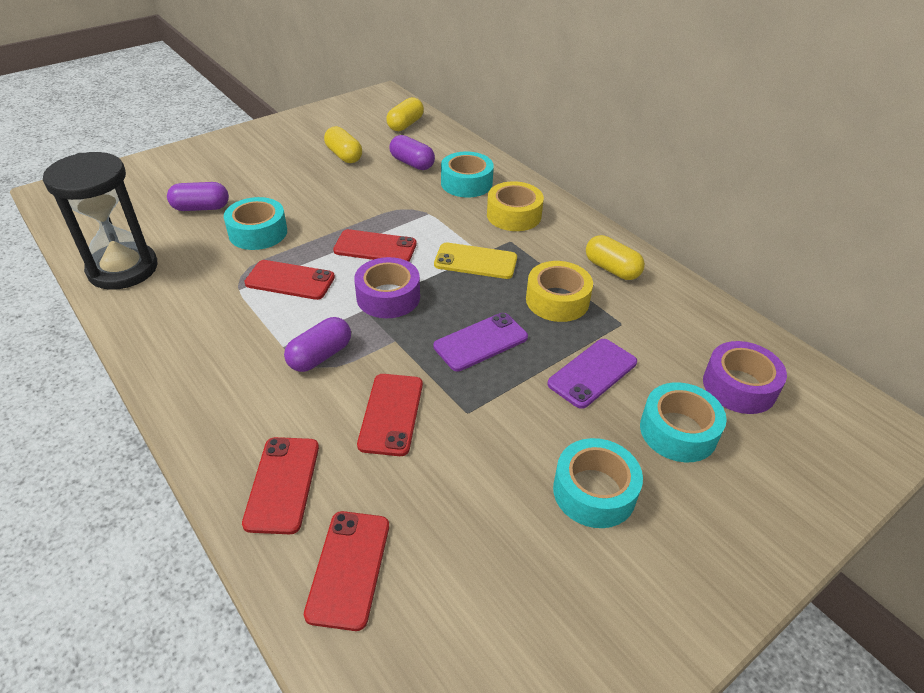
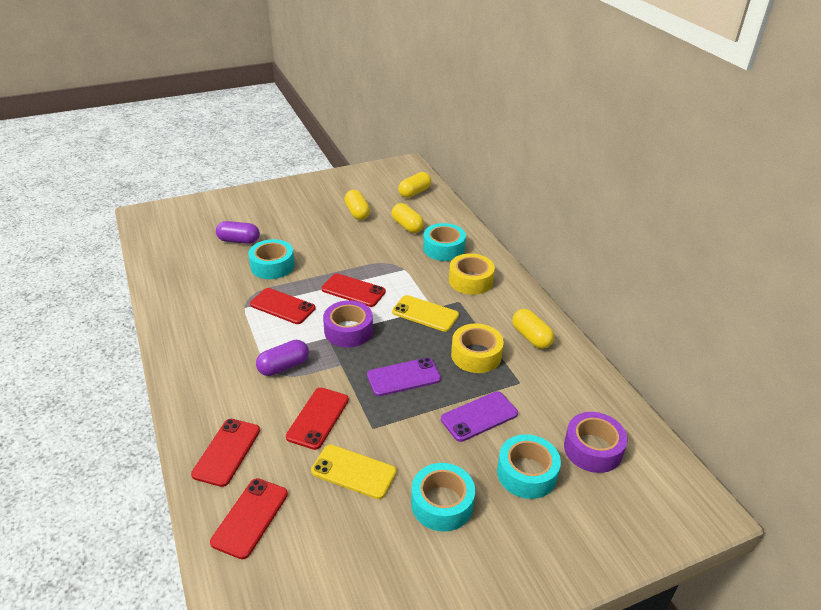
camera: 15 degrees right, 5 degrees down
(123, 269) = (171, 279): black hourglass -> none
(412, 163) = (407, 226): purple capsule -> yellow capsule
(465, 474) = (353, 472): none -> yellow phone

